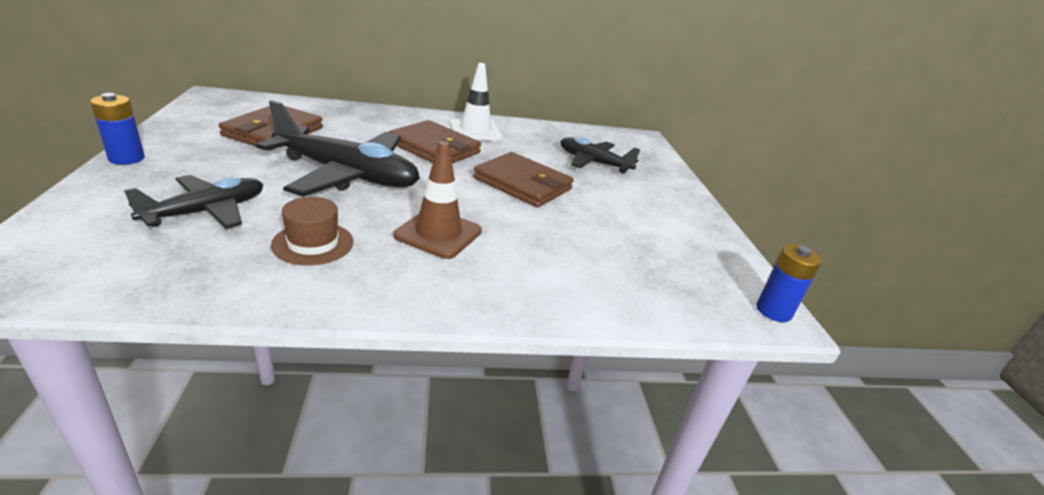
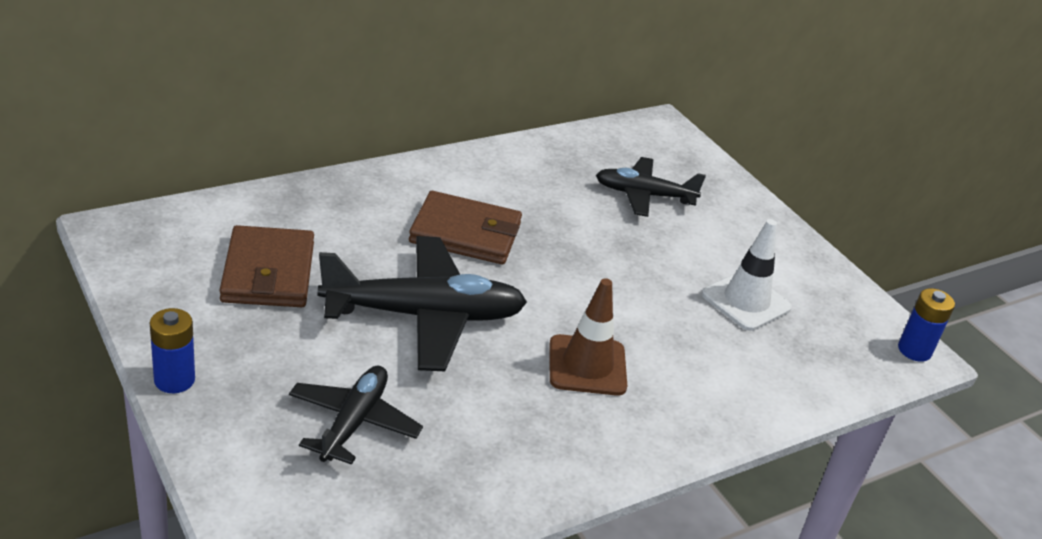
camera: 25 degrees left, 5 degrees up
(313, 243) = (493, 423): brown hat -> none
(475, 131) = (479, 183): white traffic cone -> white traffic cone (746, 301)
(523, 184) = (603, 260): brown wallet -> none

